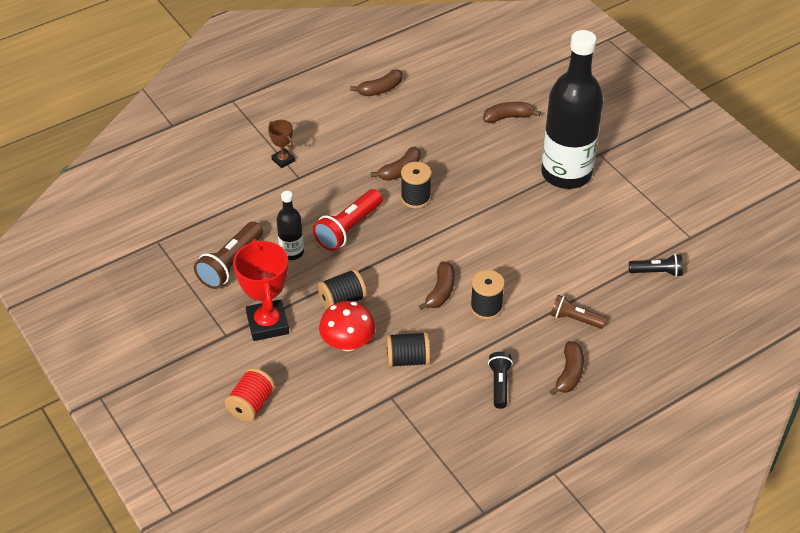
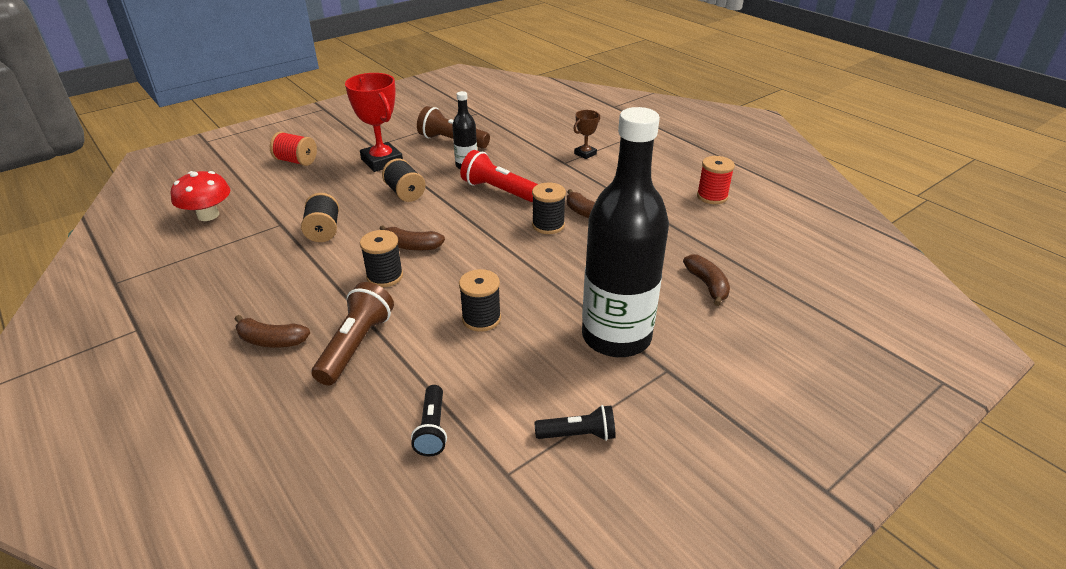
camera: 85 degrees right, 10 degrees down
(267, 324) = (382, 161): red trophy -> red trophy turned 75 degrees clockwise
(348, 343) = (352, 199): red mushroom -> red mushroom (208, 215)
(380, 89) = (712, 196): brown banana -> red spool
(499, 384) = (273, 288): black flashlight -> black flashlight (578, 434)
(544, 245) = (481, 319): none -> black spool
(575, 319) = (356, 345): brown flashlight -> brown flashlight, size x1.59

